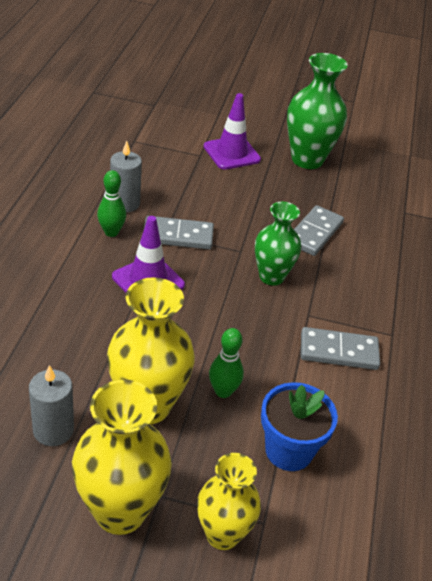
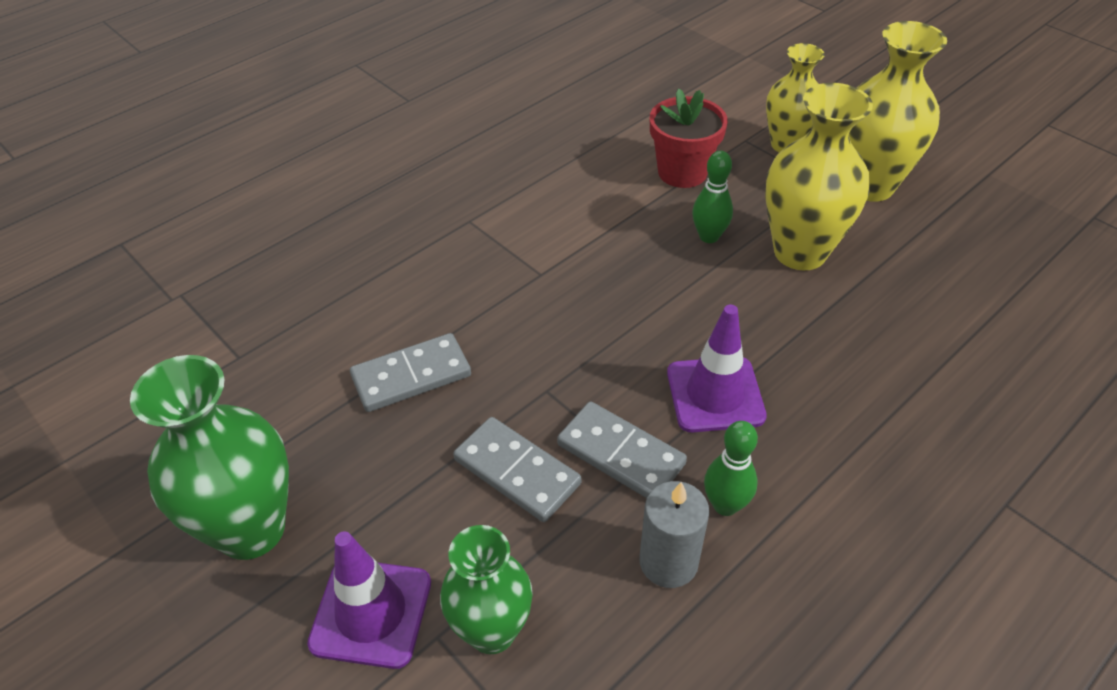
camera: 140 degrees left, 5 degrees up
(53, 430) = (913, 266): grey candle -> none
(271, 277) = (539, 336): green vase -> green vase (492, 631)
(289, 450) = (682, 172): blue flower pot -> red flower pot
(339, 351) = (548, 226): grey domino -> grey domino (517, 471)

